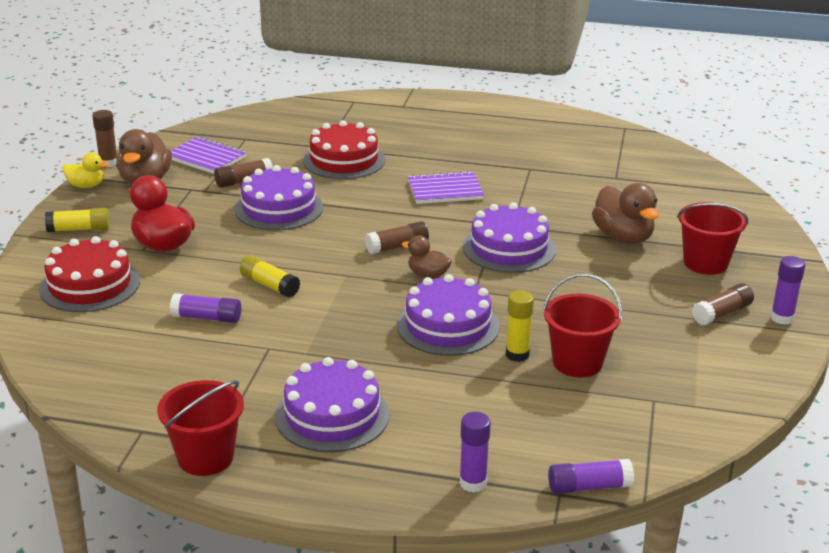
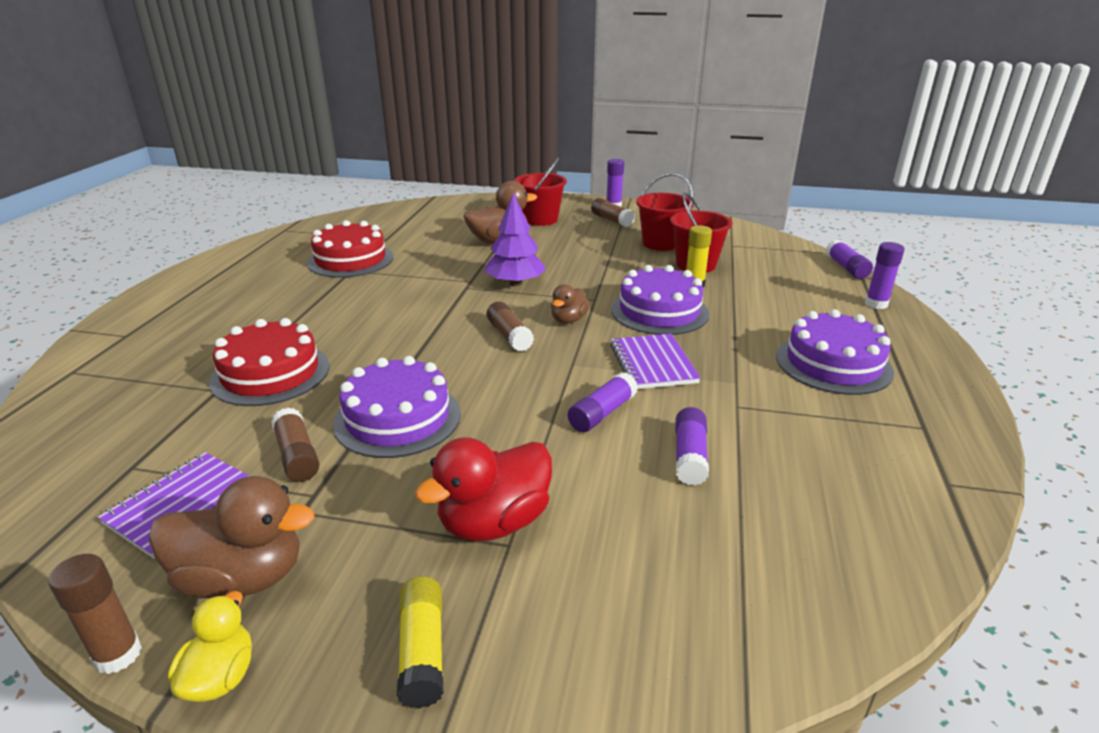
camera: 90 degrees left, 0 degrees up
(90, 285) = (629, 594): red cake -> red cake (350, 260)
(205, 457) = (954, 432): red bucket -> red bucket (661, 243)
(269, 285) = (602, 413): yellow glue stick -> purple glue stick
(445, 190) = (384, 311): purple notebook -> purple notebook (653, 364)
(509, 248) = (515, 283): purple cake -> purple tree

